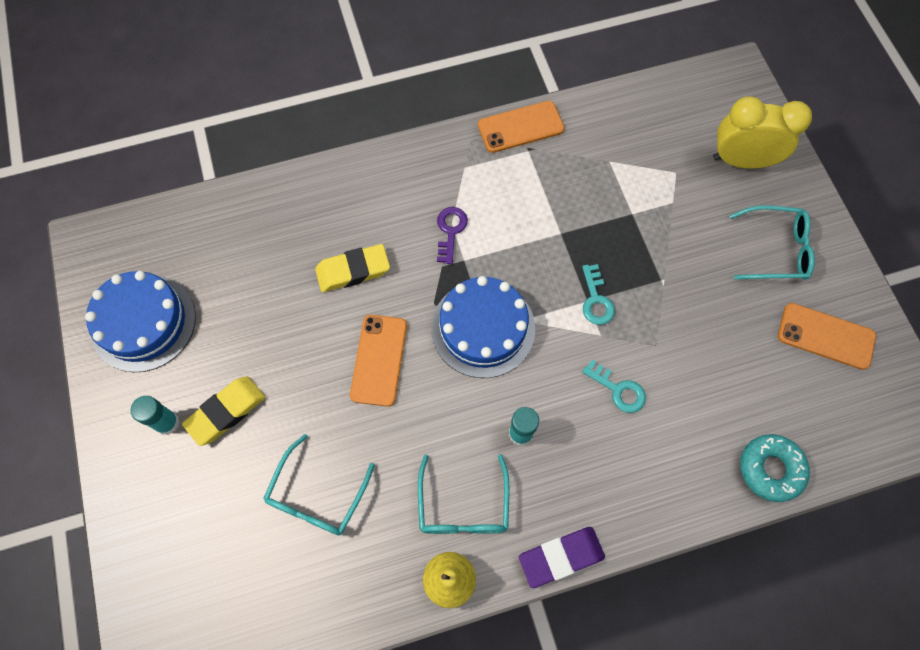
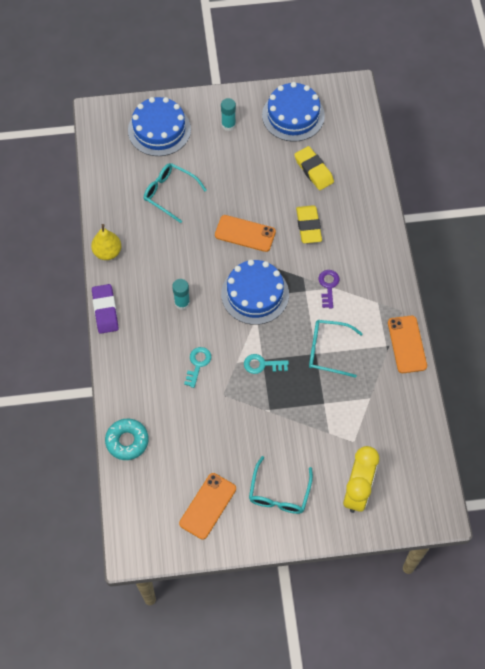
camera: 100 degrees right, 5 degrees down
(183, 543) = (159, 130): none -> blue cake
(226, 412) = (228, 153): yellow eraser -> yellow eraser (313, 170)
(450, 231) = (328, 286): purple key -> purple key turned 105 degrees counterclockwise
(463, 505) = (146, 265): turquoise glasses -> turquoise glasses (328, 351)
(618, 389) = (198, 364): turquoise key -> turquoise key turned 150 degrees clockwise

